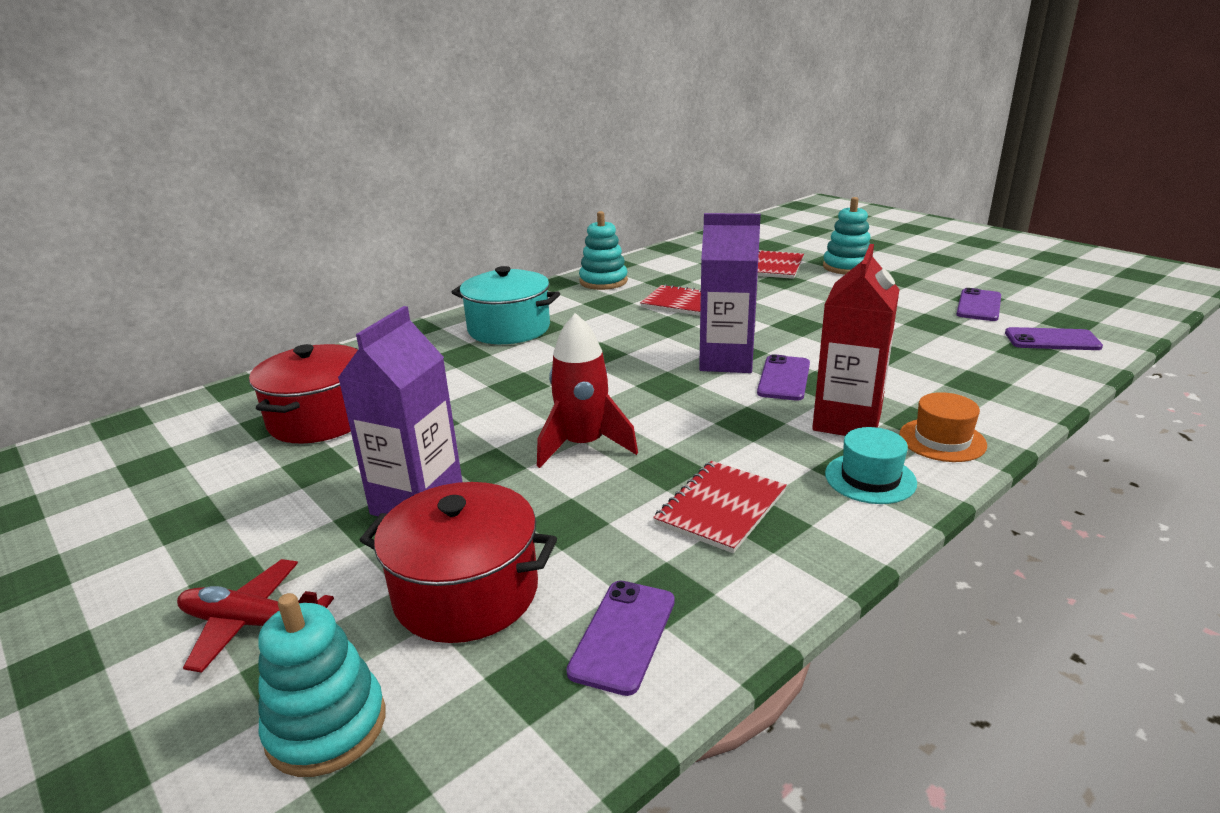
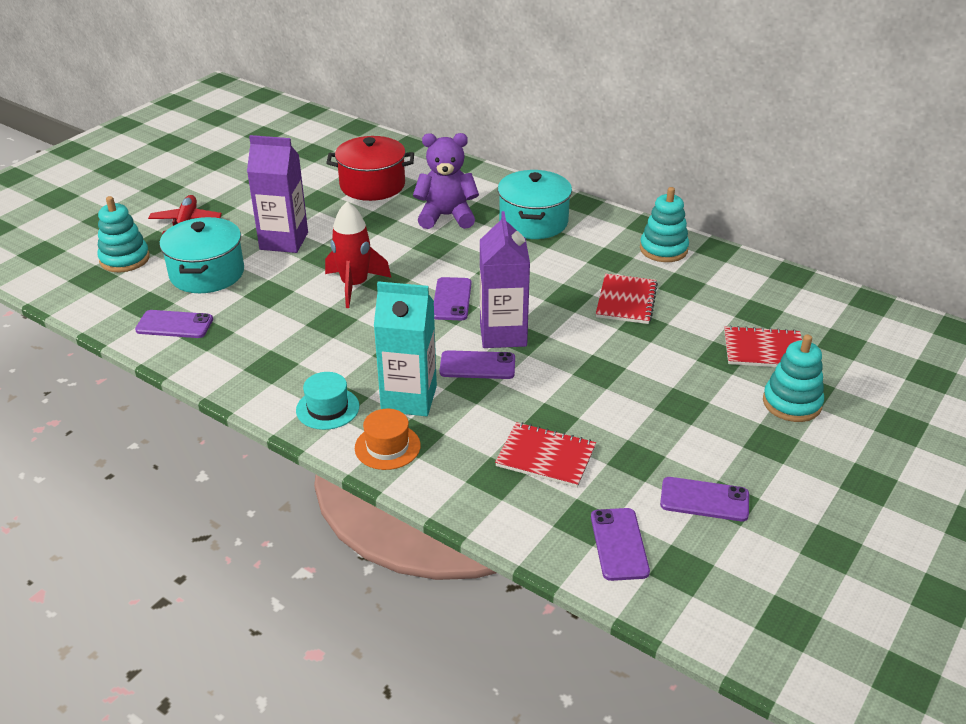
camera: 75 degrees right, 10 degrees up
(454, 374) = (446, 216): none -> purple teddy bear
(466, 592) = (207, 273): red pot -> turquoise pot
(646, 383) = (451, 299): none -> purple phone
(720, 508) = (287, 346): red notebook -> red notebook (545, 456)
(847, 421) = (409, 399): red carton -> turquoise carton

